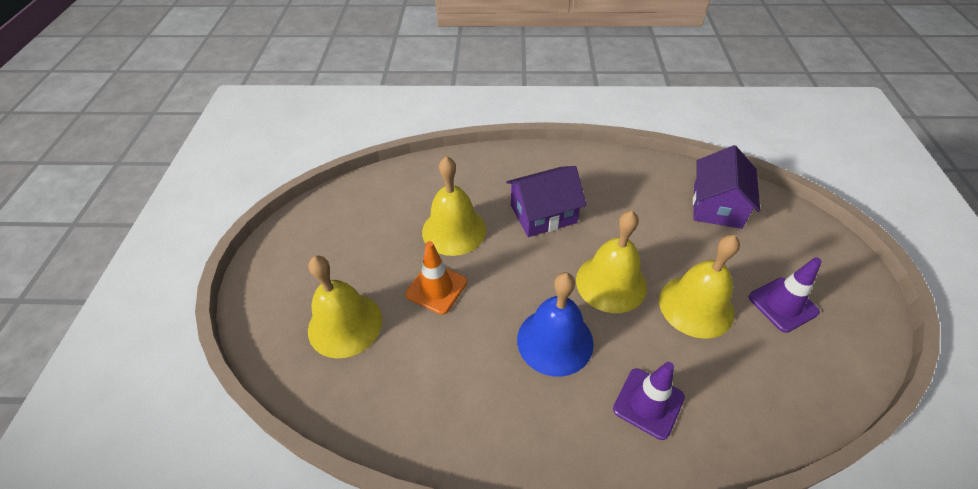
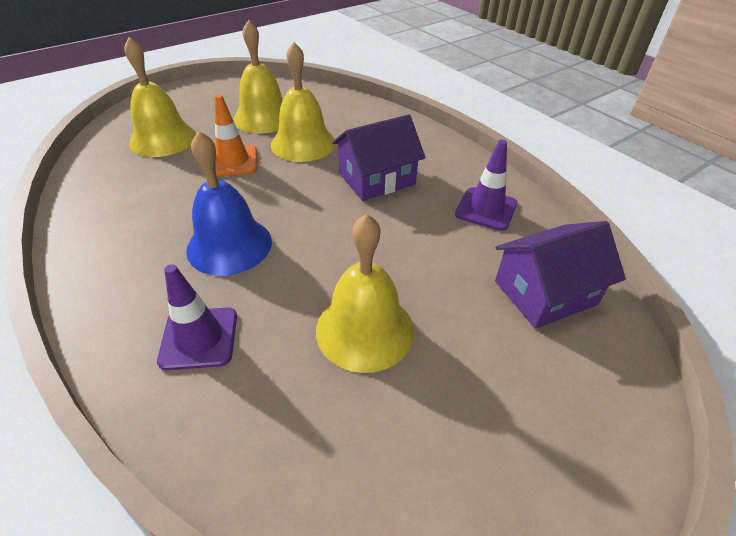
camera: 50 degrees right, 5 degrees down
(543, 214) = (376, 179): purple house -> purple house turned 60 degrees counterclockwise
(611, 283) = (334, 253): yellow bell -> yellow bell (263, 117)
(783, 304) = (448, 416): purple traffic cone -> purple traffic cone (486, 209)

